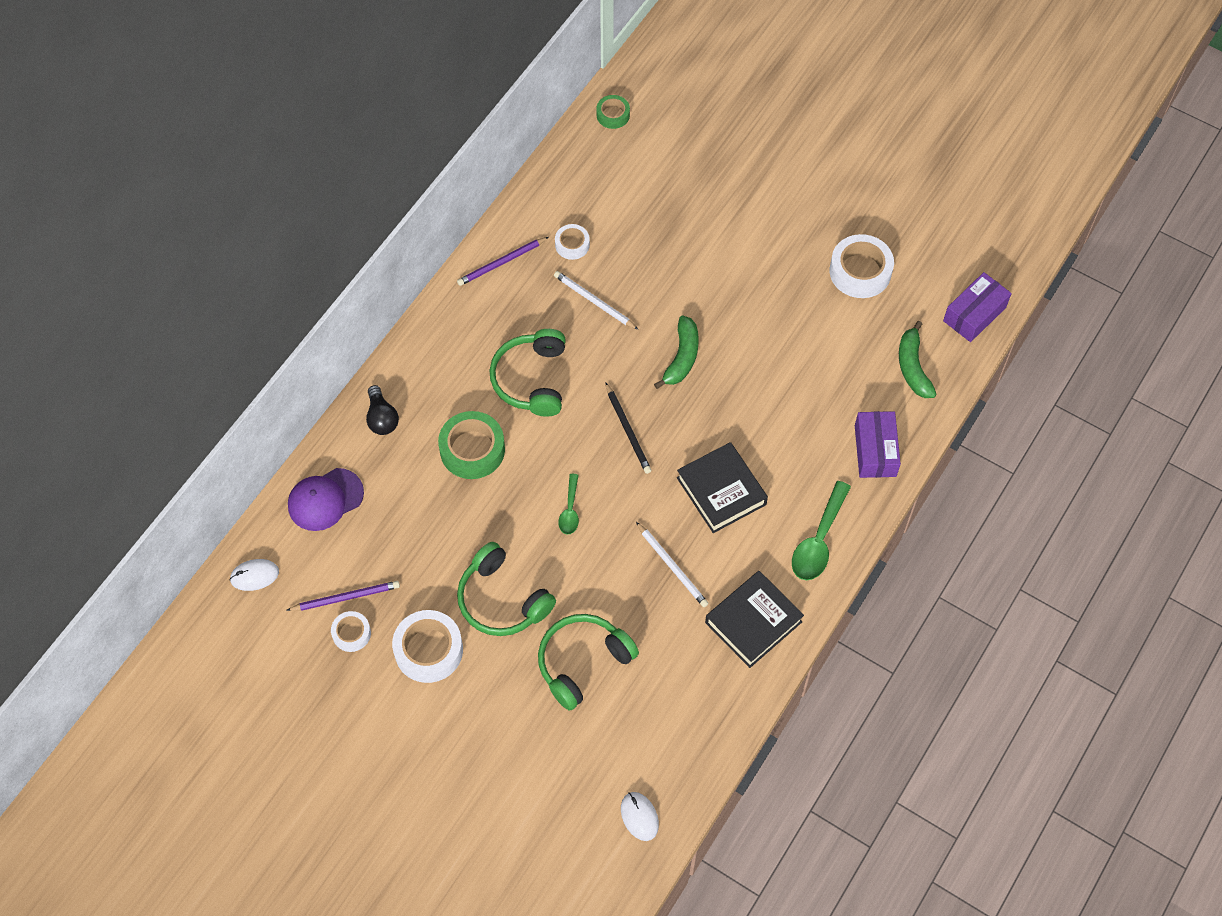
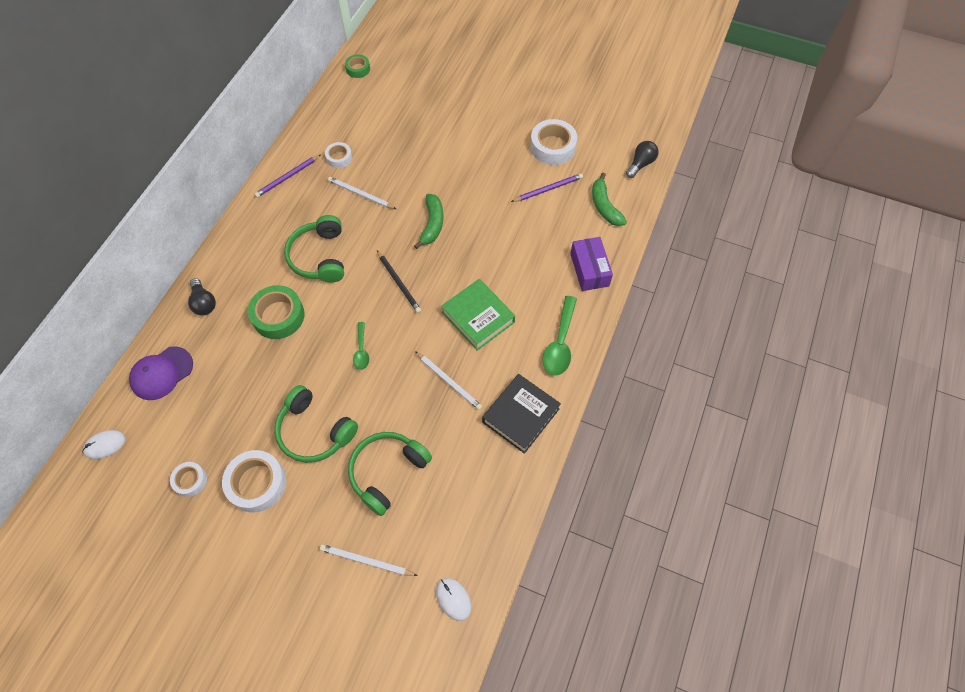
camera: 10 degrees left, 0 degrees up
(345, 597) = (183, 451): purple pencil -> purple pencil (548, 189)
(546, 759) = (367, 561): none -> white pencil
(721, 491) = (478, 317): black book -> green book
(974, 314) = (640, 164): purple box -> black light bulb

